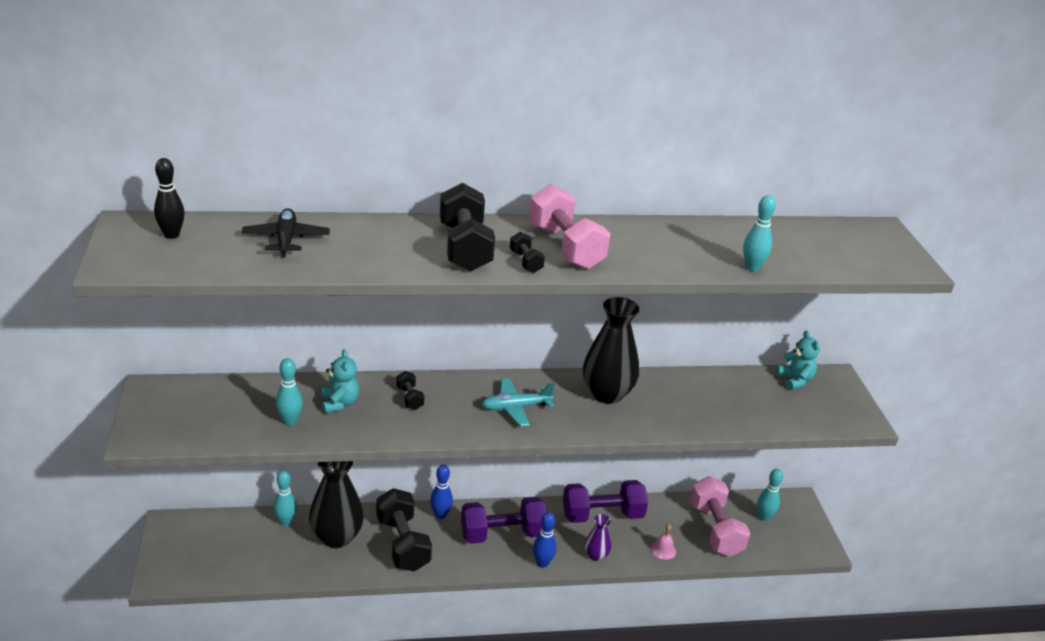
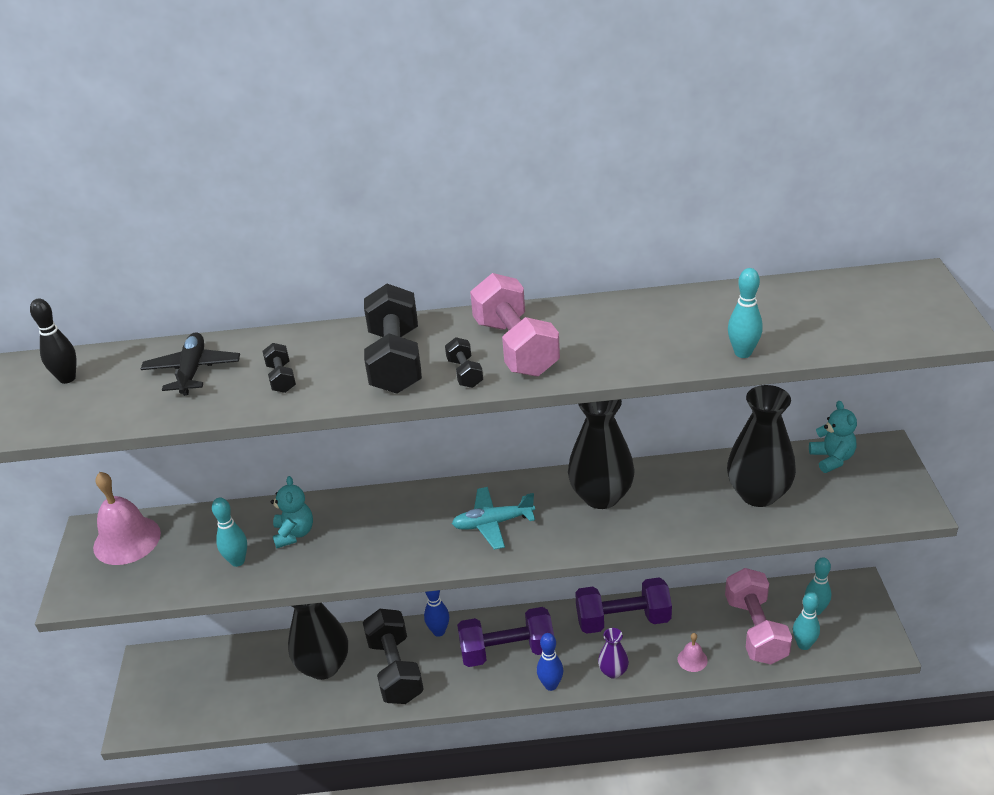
camera: 10 degrees right, 5 degrees up
(184, 397) = (127, 540): none -> pink bell
(286, 522) = (270, 651): turquoise bowling pin -> turquoise bowling pin (803, 645)
(410, 398) = (373, 520): black dumbbell -> black dumbbell (281, 378)
(737, 402) = (758, 494): none -> black vase

